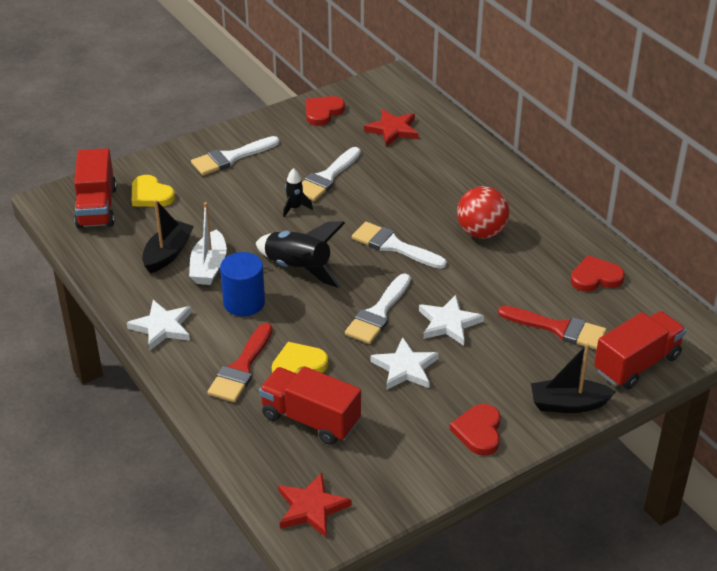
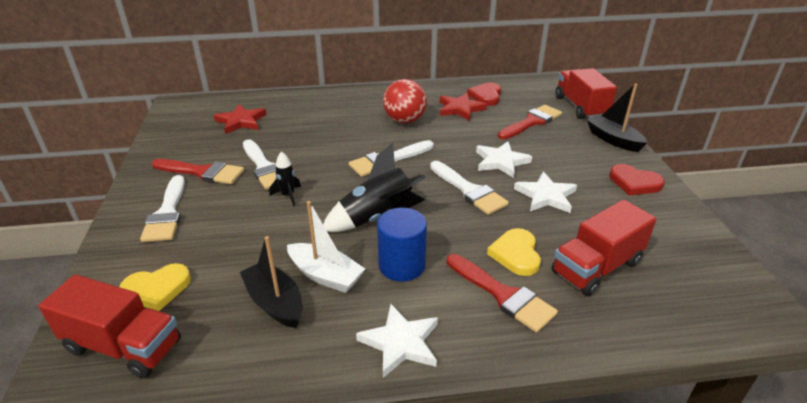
camera: 65 degrees left, 5 degrees down
(295, 148) = (202, 172): none -> red brush
(311, 508) = (724, 301): red star -> red star (460, 109)
(323, 112) = (172, 145): red heart -> none
(568, 404) = (613, 140): black boat -> black boat turned 120 degrees clockwise

